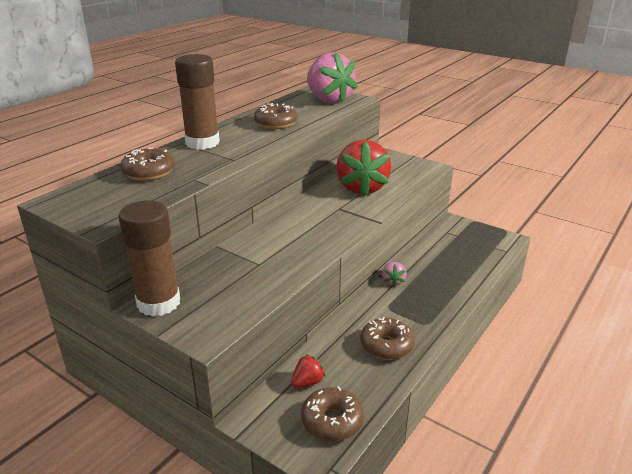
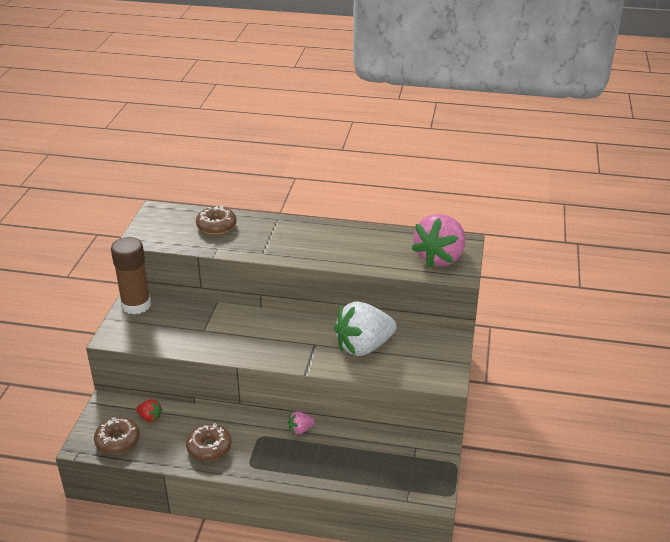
camera: 65 degrees right, 5 degrees up
(202, 143) = (284, 228): brown glue stick -> none
(276, 123) = (353, 248): brown donut -> none
(362, 188) = (363, 347): red strawberry -> white strawberry

